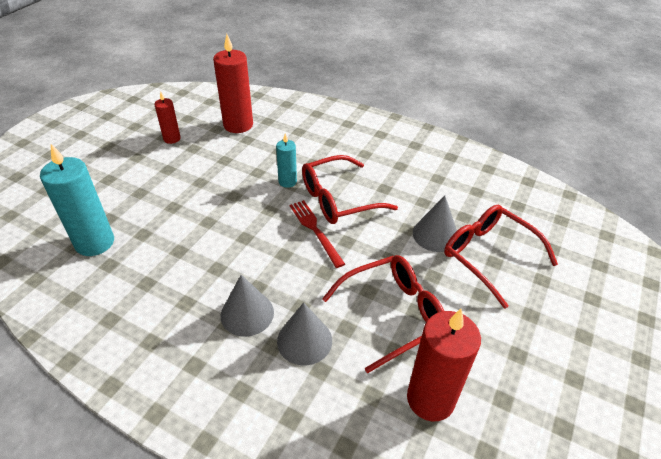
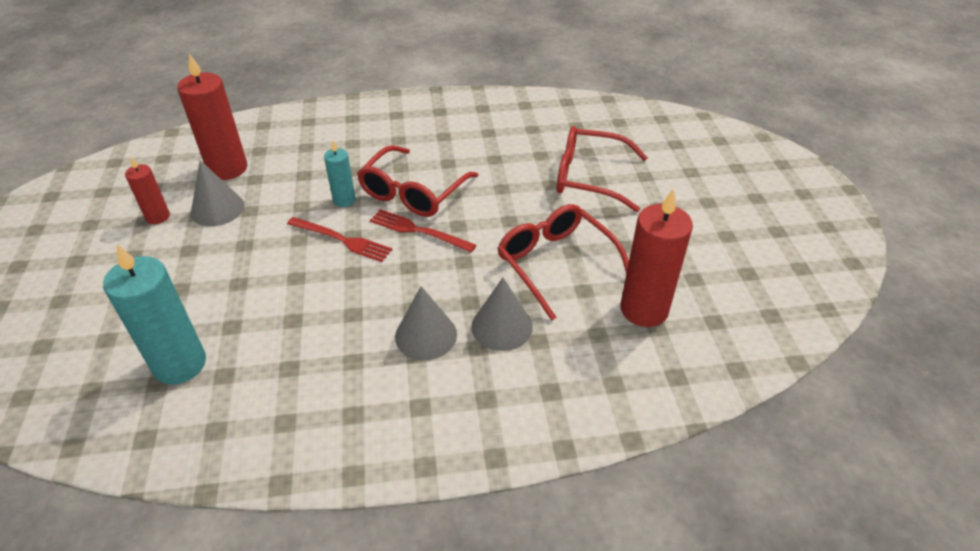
camera: 35 degrees left, 0 degrees up
(259, 210) = (341, 240): none -> red fork
(393, 314) = (556, 263): red glasses -> red glasses turned 60 degrees counterclockwise
(435, 234) = (531, 181): grey cone -> grey cone (217, 209)

